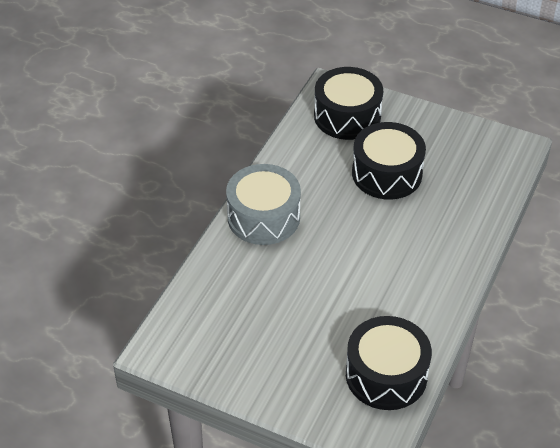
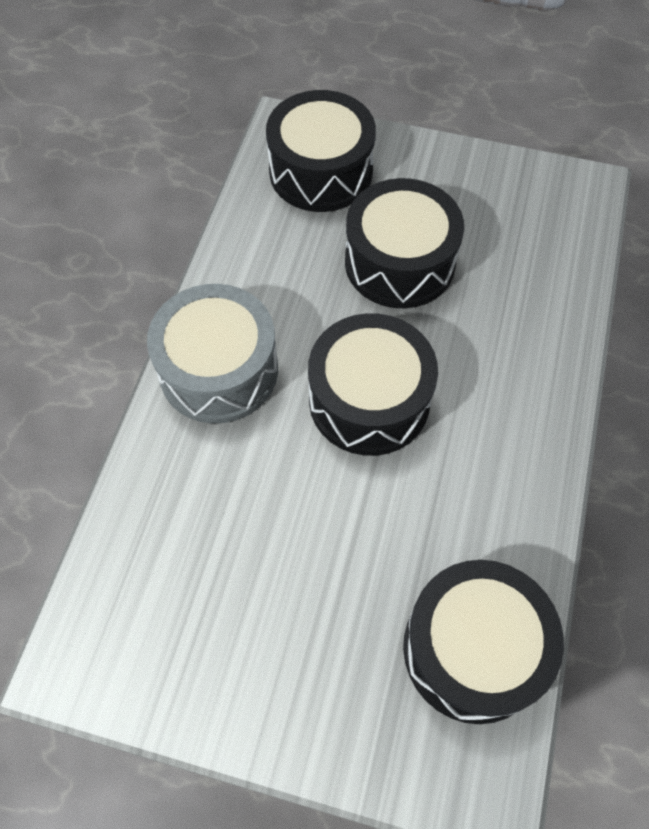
camera: 10 degrees left, 15 degrees up
(352, 245) = (369, 400): none -> black drum

